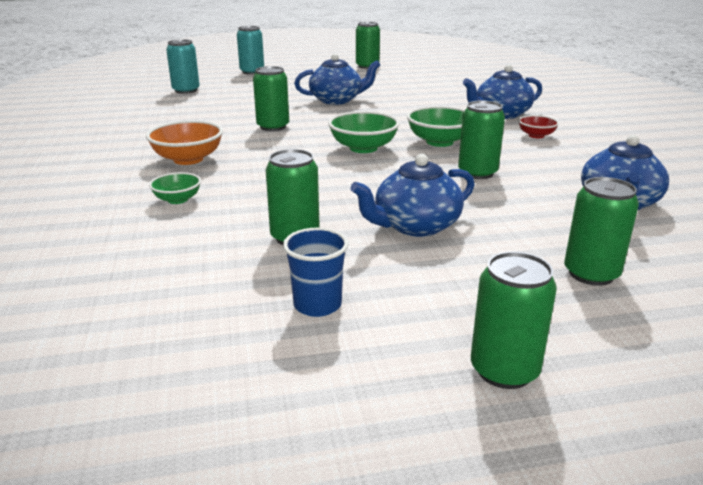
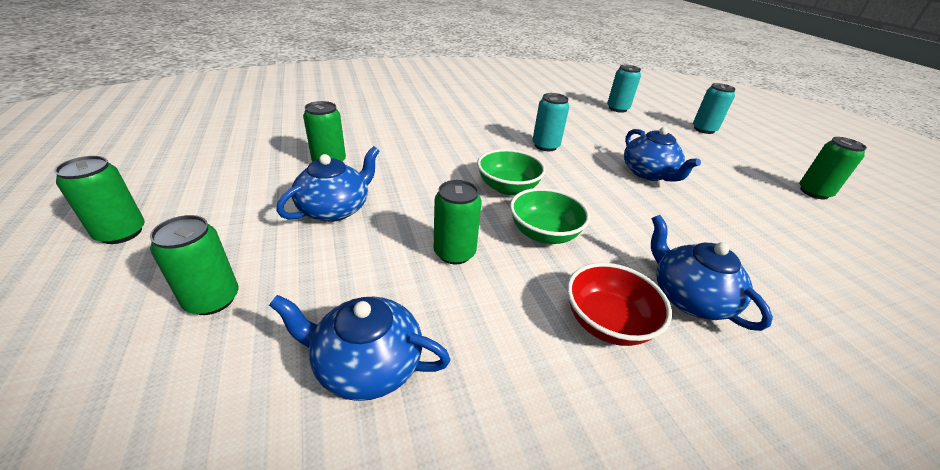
camera: 80 degrees right, 10 degrees up
(177, 199) = (393, 124): green bowl -> none
(188, 159) = (462, 122): orange bowl -> none
(273, 127) = (545, 146): green can -> turquoise can
(317, 305) = (238, 171): blue cup -> none
(415, 226) = (335, 209): blue teapot -> blue teapot turned 75 degrees clockwise
(536, 135) = (607, 323): red bowl -> red bowl, size x1.71

